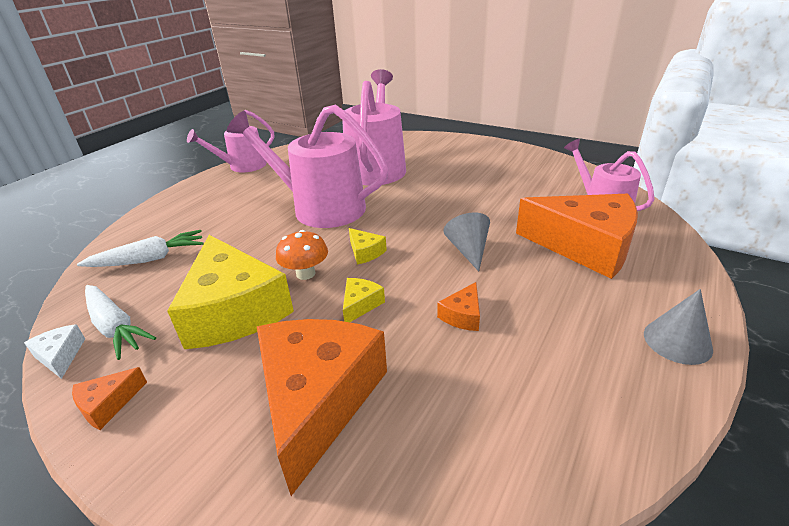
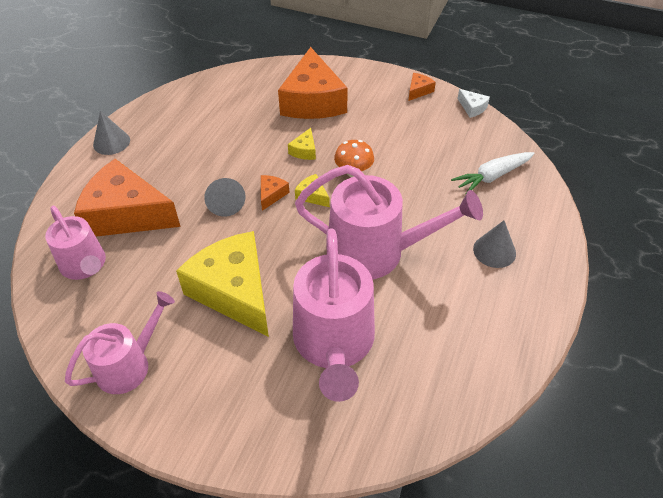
camera: 170 degrees right, 15 degrees up
(115, 327) = (458, 125): white carrot -> none
(216, 204) = (494, 251): none -> grey cone
(234, 310) = (389, 141): yellow cheese -> yellow cheese (234, 291)
(243, 166) = (527, 338): pink watering can -> pink watering can (129, 365)
(463, 315) = (235, 148): orange cheese -> orange cheese (271, 195)

